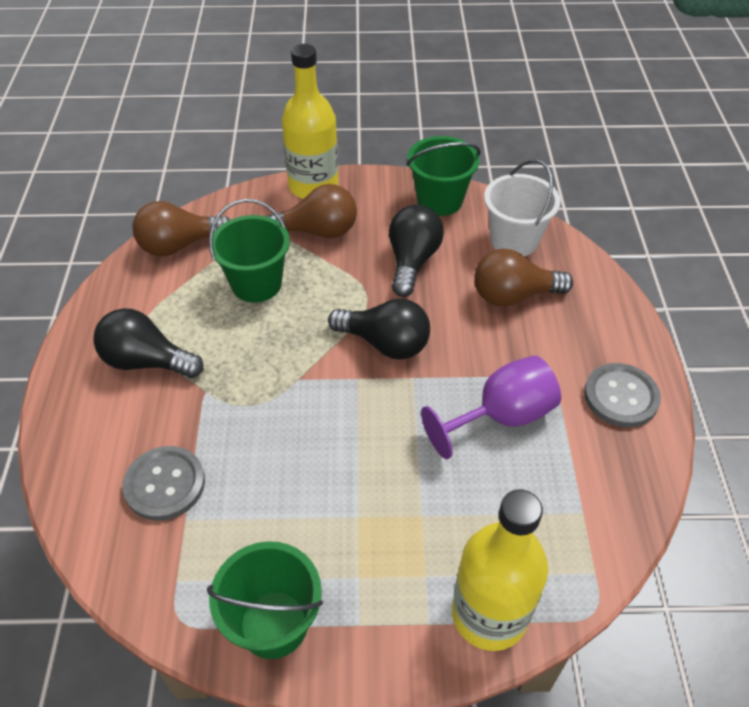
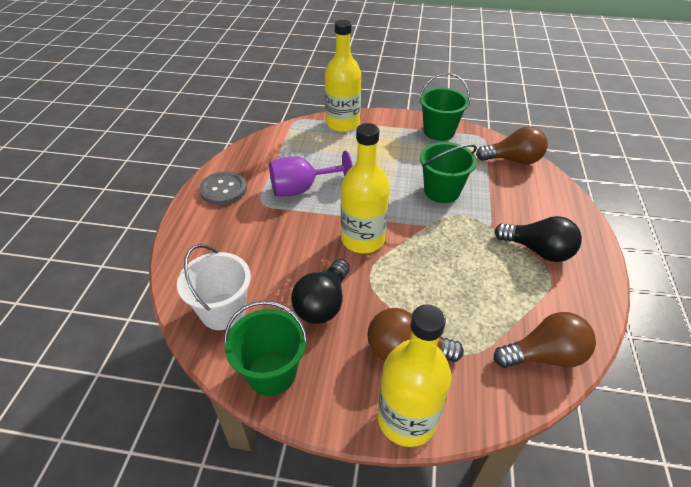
camera: 170 degrees left, 5 degrees down
(165, 484) = (503, 183): grey button -> none
(256, 284) = (462, 302): green bucket -> green bucket (442, 191)
(385, 343) = (363, 239): black light bulb -> yellow bottle
(513, 295) = (253, 261): brown light bulb -> brown light bulb (513, 160)

